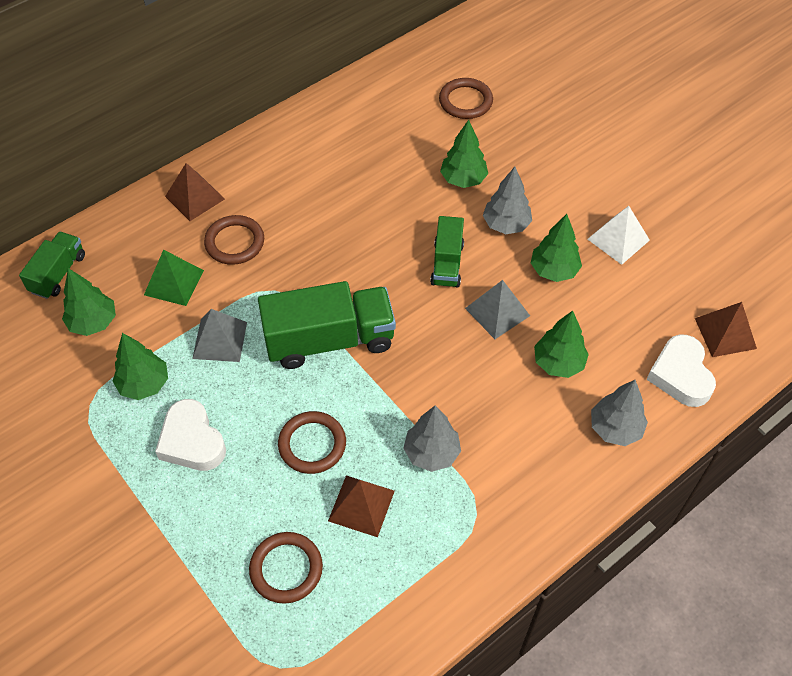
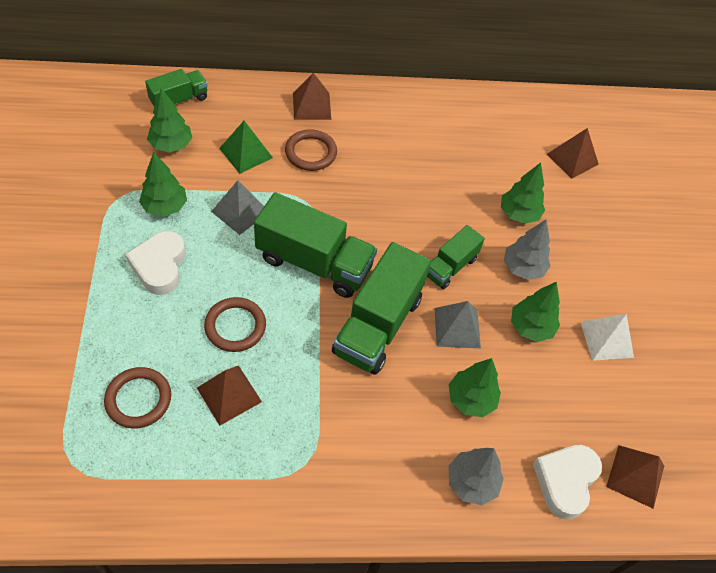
camera: 30 degrees right, 0 degrees up
(431, 453) = (313, 395): grey tree -> none
(432, 355) = (378, 325): none -> green truck
(465, 101) = (572, 159): brown ring -> brown pyramid

